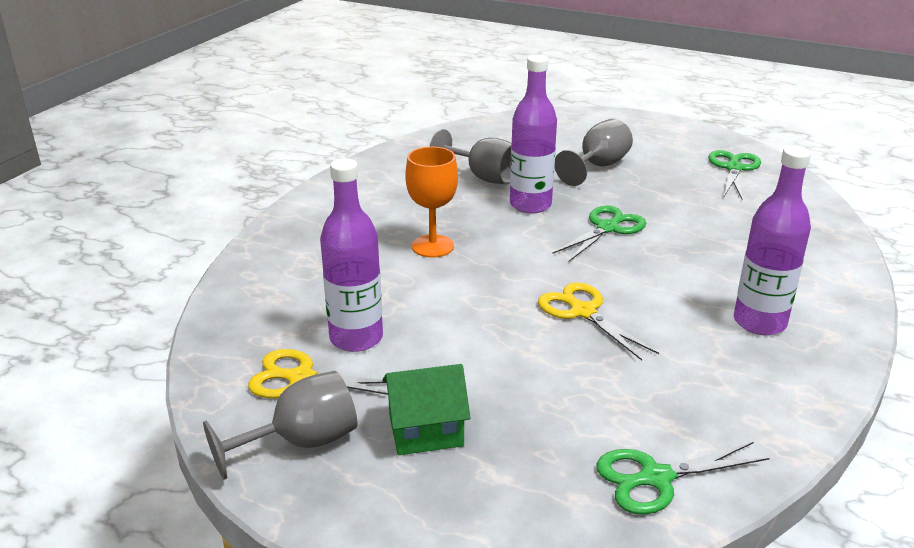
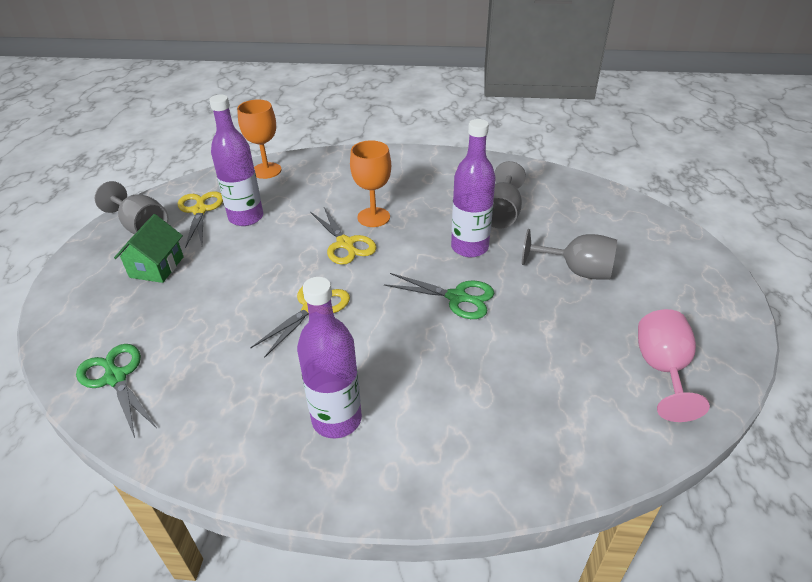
camera: 70 degrees right, 10 degrees up
(242, 307) = (266, 170): none -> orange goblet
(426, 431) = (156, 267): green house -> green house turned 45 degrees clockwise
(474, 273) = (345, 244): none -> yellow scissors
(733, 168) = (662, 369): green scissors -> pink goblet

